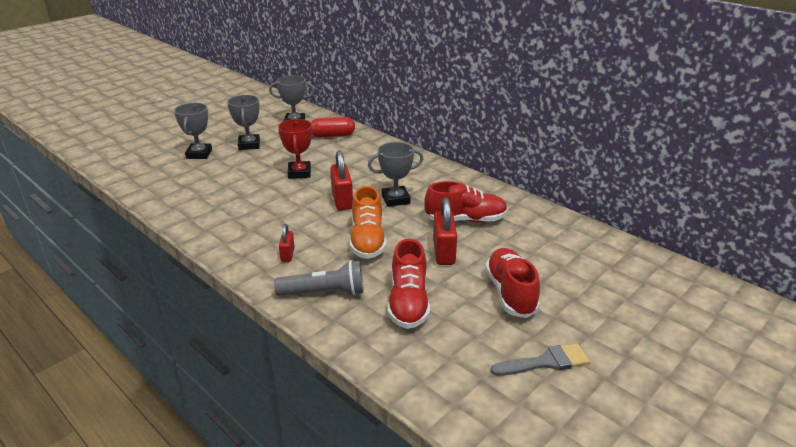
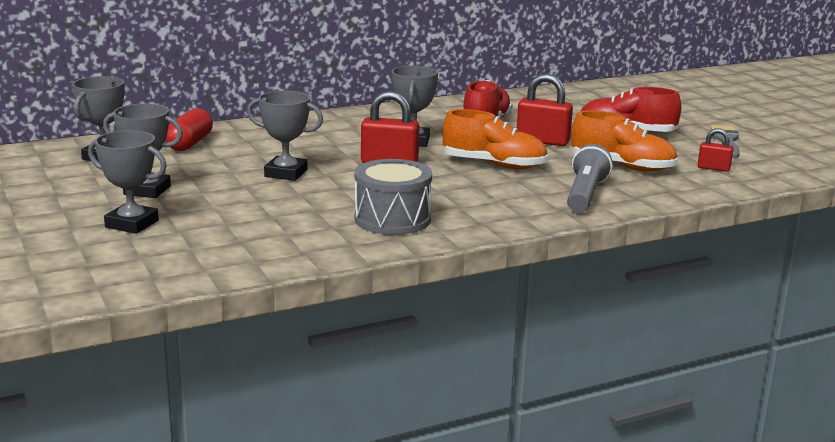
camera: 70 degrees left, 10 degrees down
(236, 223) = (392, 219): none -> grey drum
(287, 255) = (495, 201): red padlock -> red padlock (713, 168)
(299, 173) = (286, 173): red trophy -> grey trophy
(408, 303) = (622, 166): red shoe -> orange shoe

